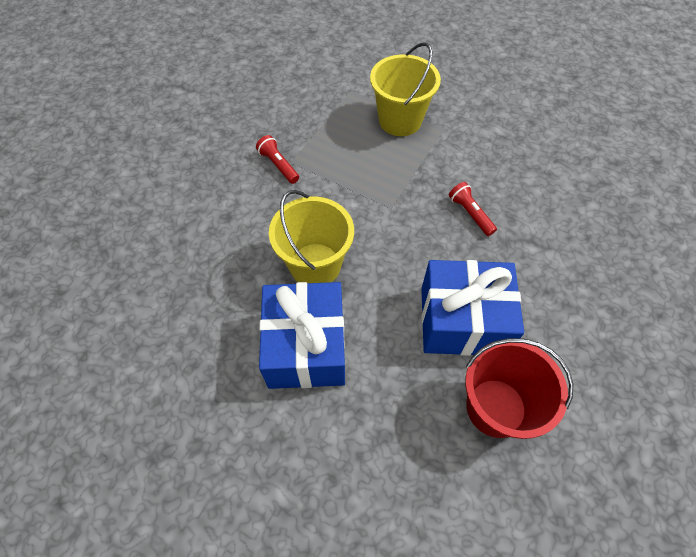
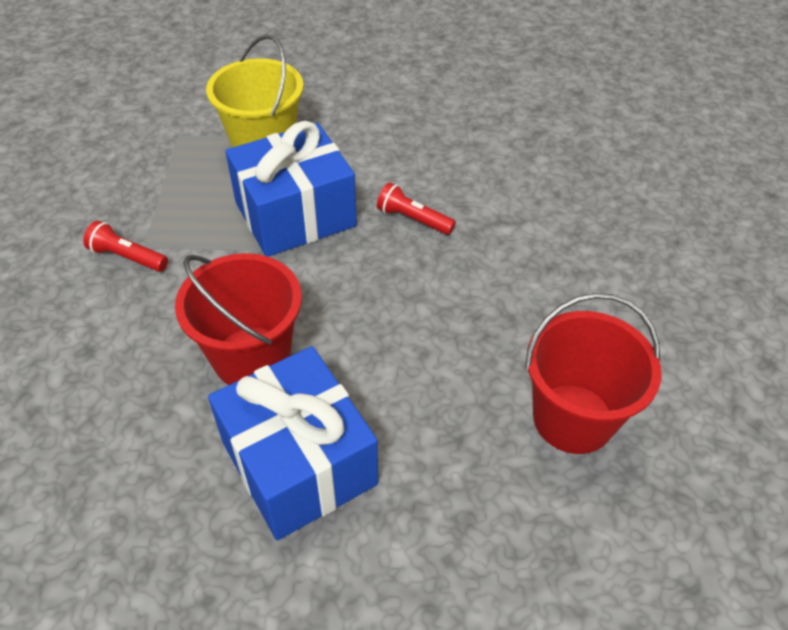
camera: 30 degrees left, 10 degrees down
(315, 265) = (252, 358): yellow bucket -> red bucket
(462, 321) = (476, 341): blue gift -> blue gift (295, 214)

